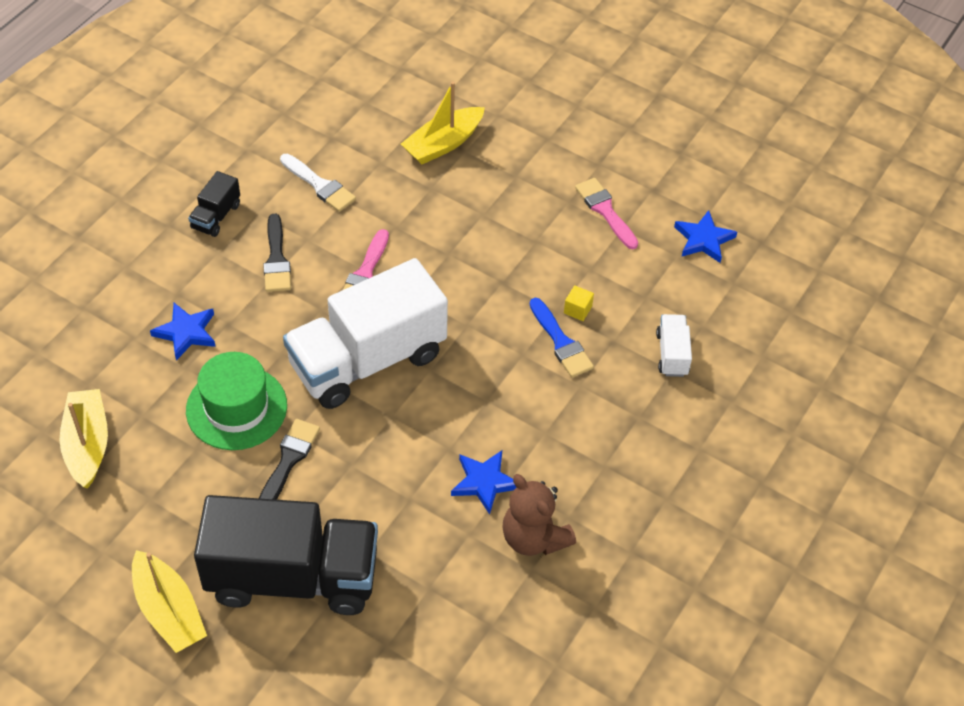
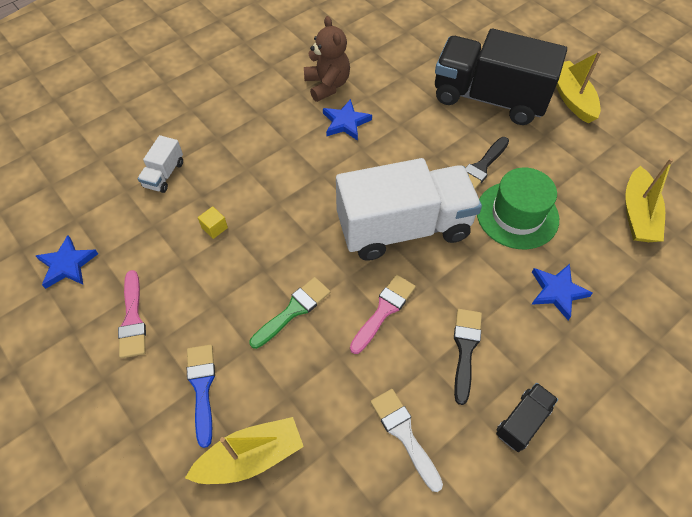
camera: 160 degrees left, 5 degrees up
(455, 253) = (293, 310): none -> green brush
(561, 342) = (243, 204): blue brush -> blue brush (202, 387)

